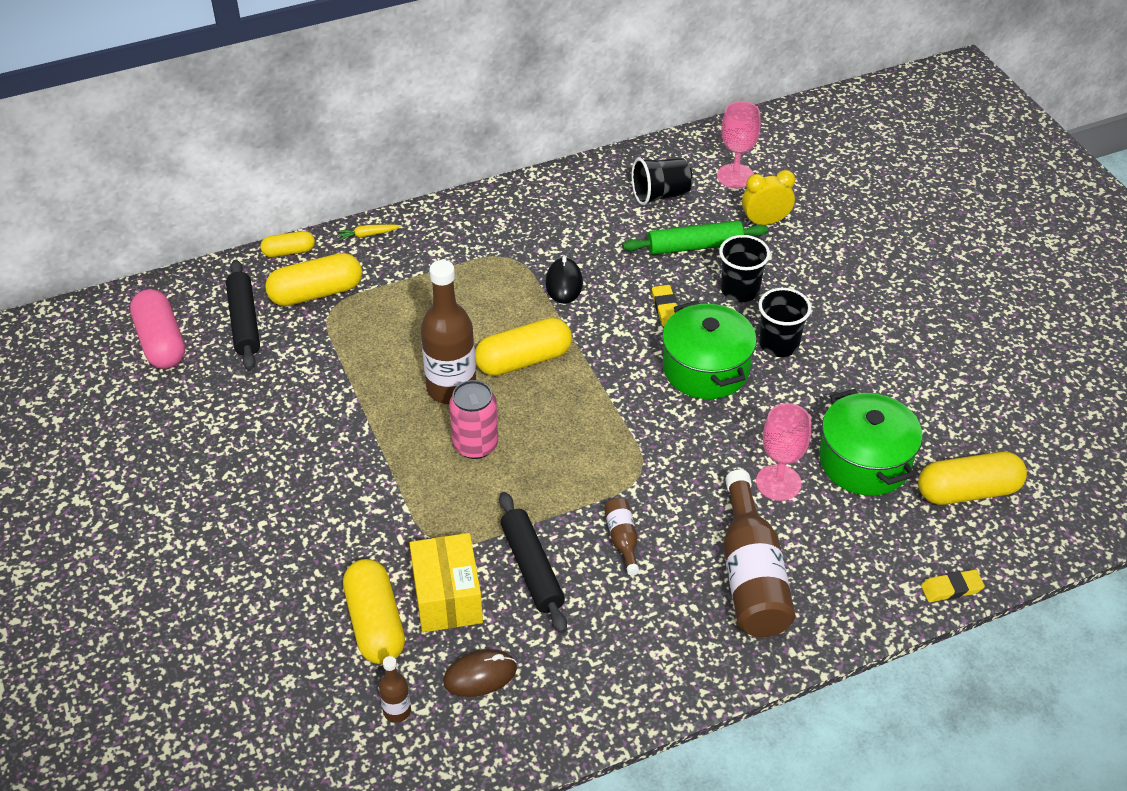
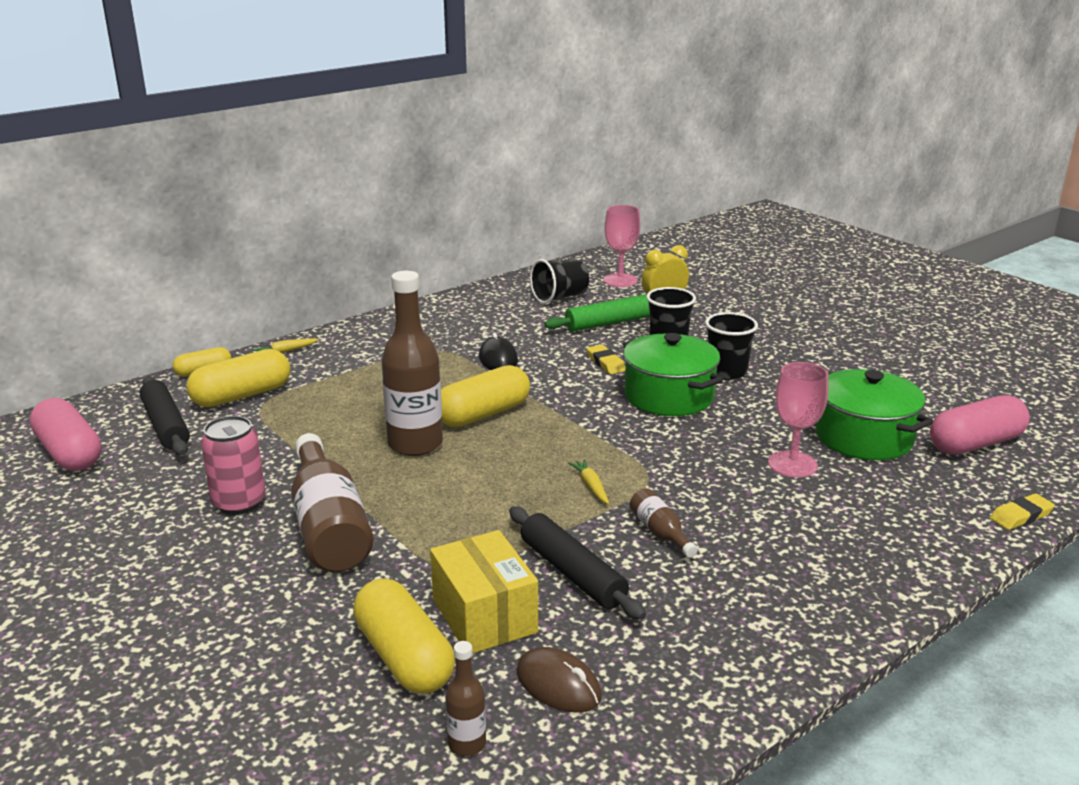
camera: 15 degrees left, 20 degrees down
(475, 445) = (460, 482): pink can -> pink can (239, 503)
(480, 675) = (558, 685): brown mouse -> brown mouse turned 75 degrees clockwise
(585, 472) = (591, 486): none -> yellow carrot
(751, 575) = (815, 539): brown bottle -> brown bottle (329, 526)
(968, 491) = (975, 443): yellow capsule -> pink capsule

